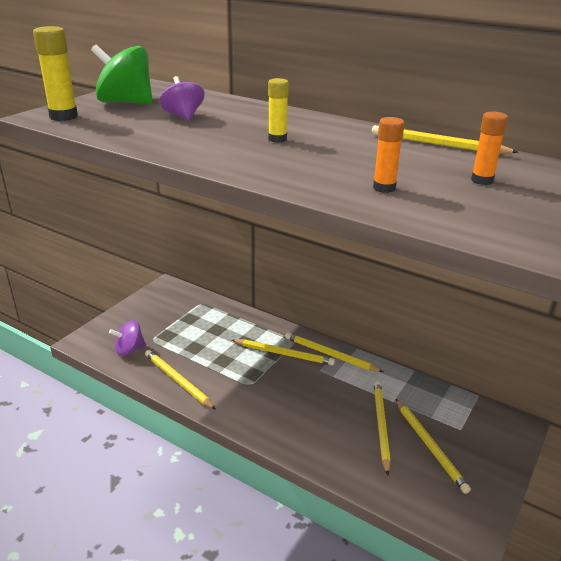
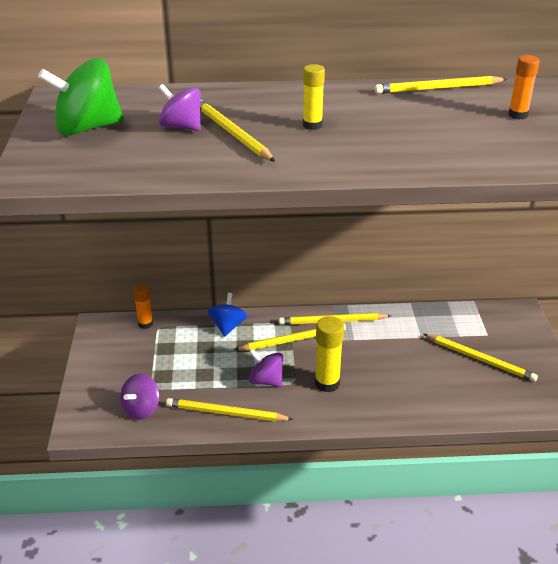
camera: 35 degrees left, 5 degrees up
(63, 117) = (57, 168): yellow glue stick -> yellow glue stick (327, 383)
(231, 373) = (266, 380): none -> purple spinning top
(248, 323) = (228, 326): none -> blue spinning top
(381, 426) = (432, 362): yellow pencil -> yellow pencil (232, 133)
(384, 188) = (470, 147): orange glue stick -> orange glue stick (145, 324)

